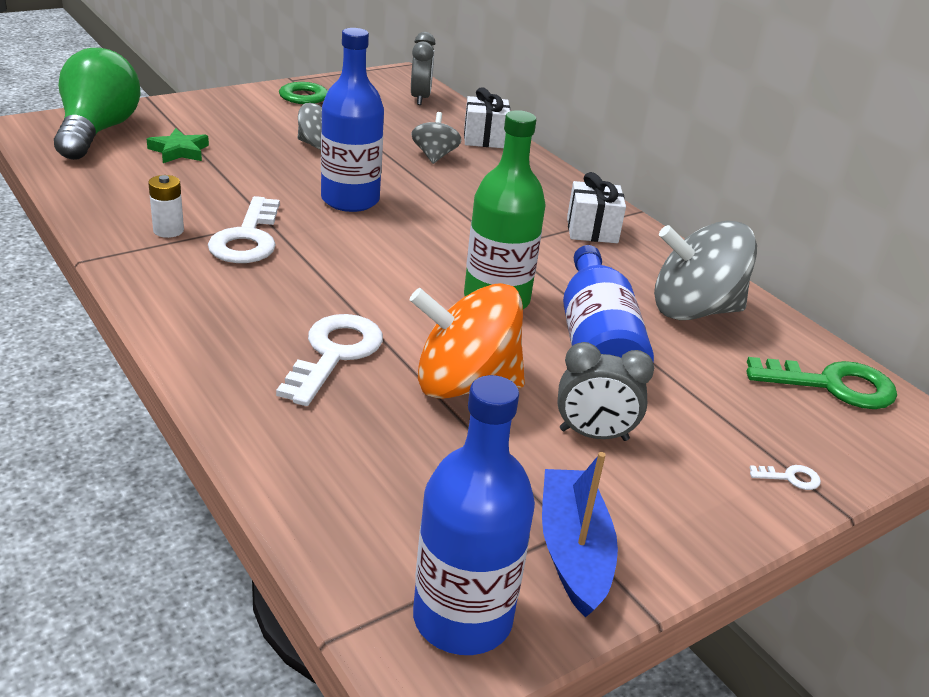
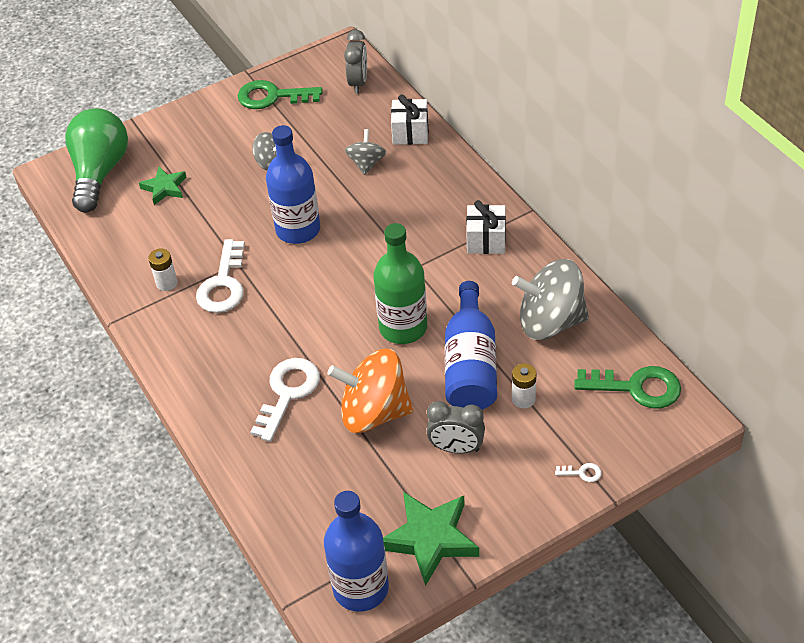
camera: 10 degrees right, 15 degrees up
(573, 551) = (430, 539): blue boat -> green star
(679, 386) = (523, 399): none -> white battery

